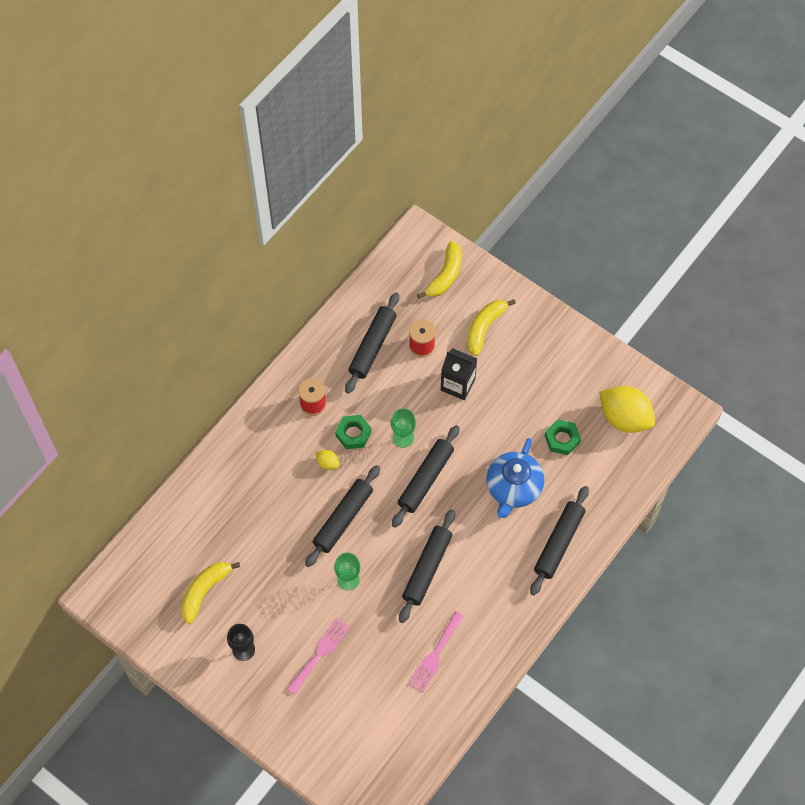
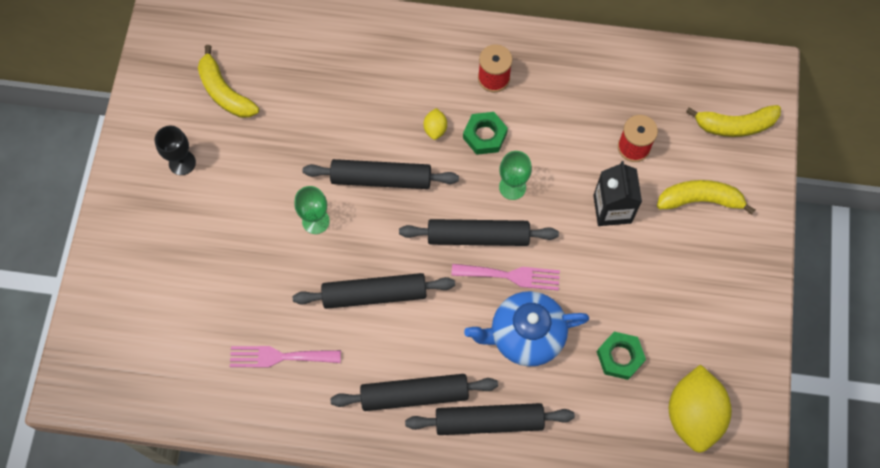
camera: 60 degrees right, 5 degrees up
(204, 591) = (225, 92): yellow banana -> yellow banana turned 135 degrees counterclockwise
(320, 653) = (218, 238): pink fork -> pink fork (511, 276)
(372, 346) = (599, 99): black rolling pin -> black rolling pin (414, 394)

